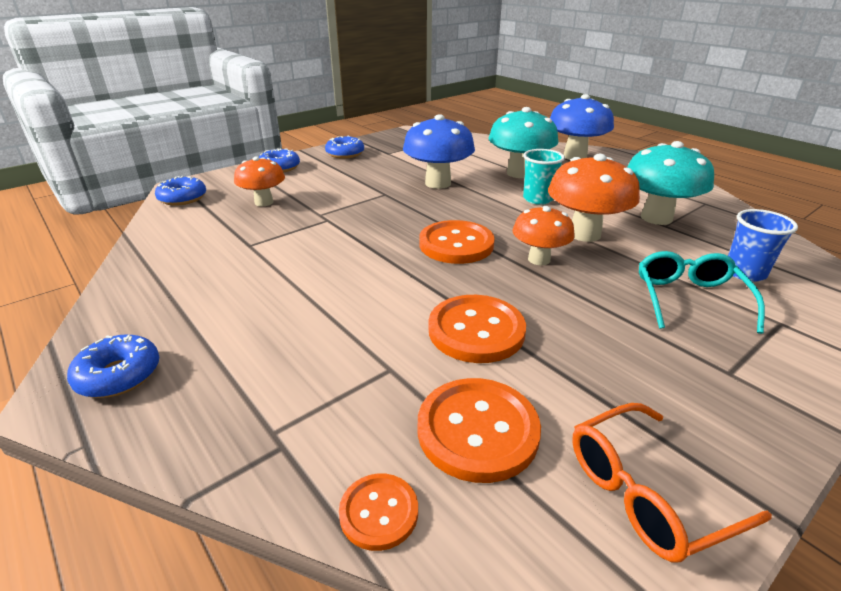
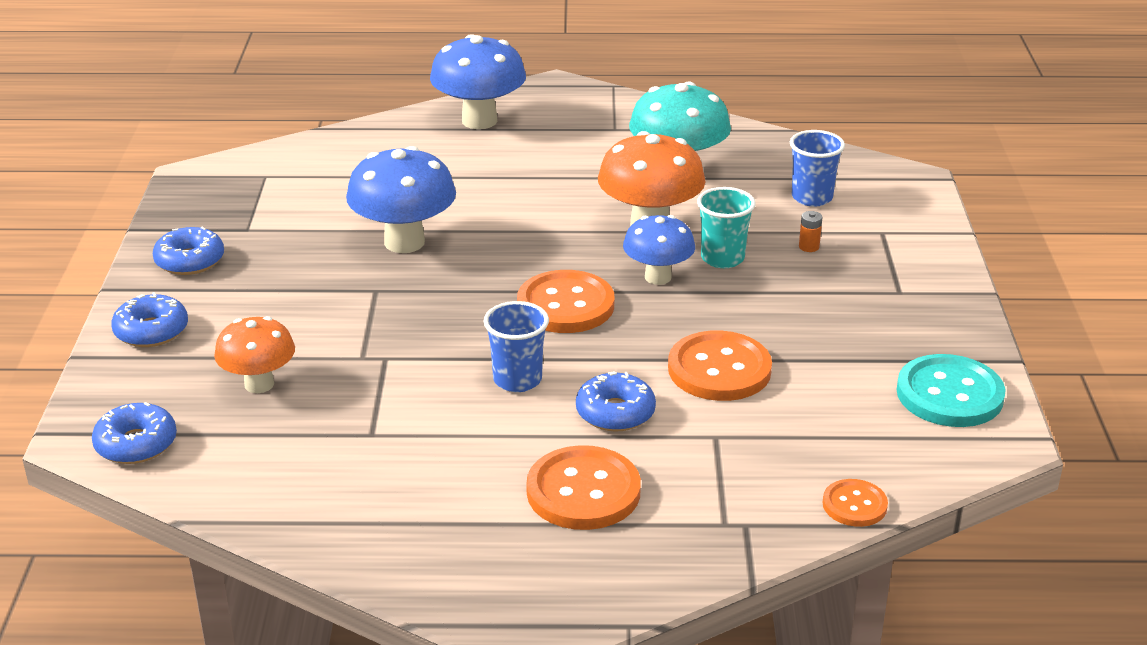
camera: 50 degrees left, 0 degrees up
(119, 375) = (542, 588): blue donut -> blue donut (615, 413)
(357, 263) = (517, 380): none -> blue cup
(477, 430) = (830, 429): orange button -> orange button (583, 491)
(519, 173) = (464, 179): turquoise mushroom -> none
(537, 199) = (543, 206): turquoise cup -> turquoise cup (722, 258)
(539, 259) = (658, 277): orange mushroom -> blue mushroom
(647, 492) = (949, 394): orange glasses -> turquoise button
(689, 299) = (809, 247): turquoise glasses -> orange battery

